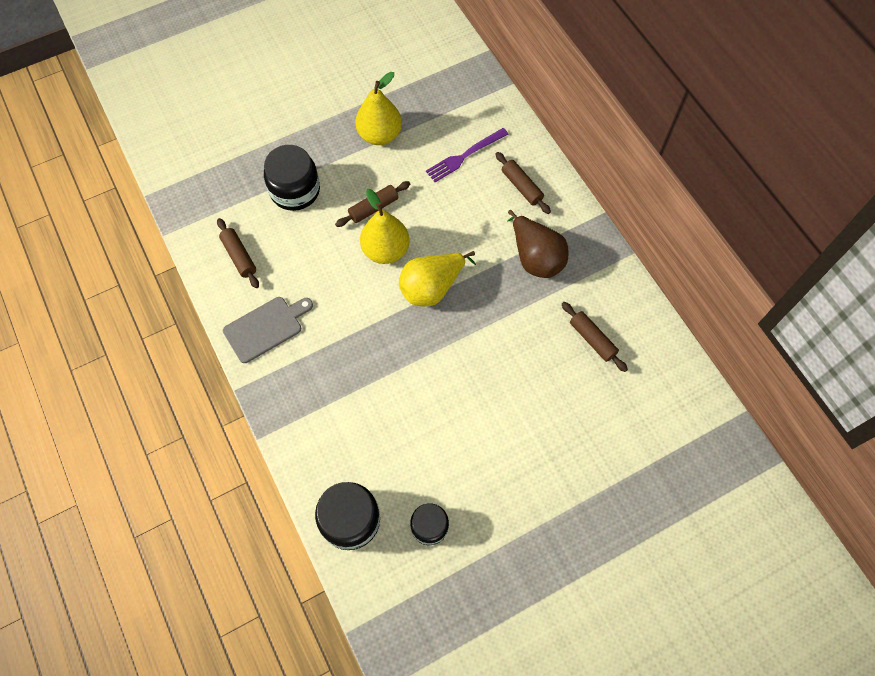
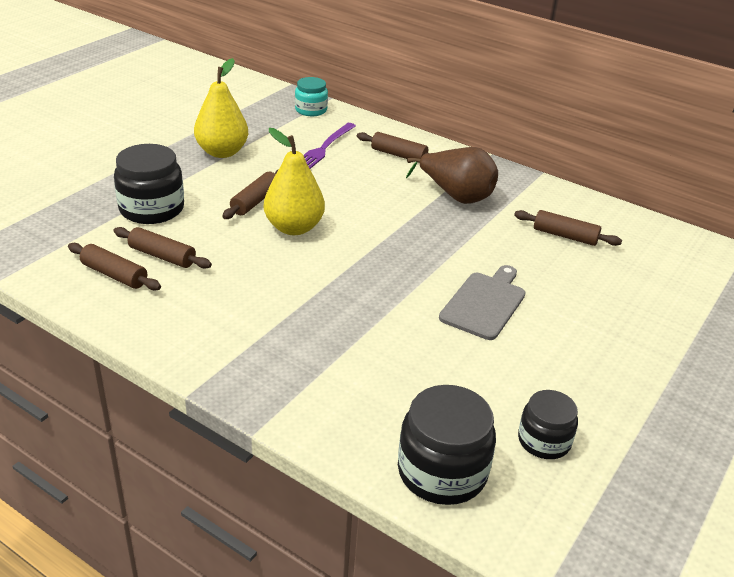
camera: 30 degrees left, 30 degrees down
(266, 328) = (192, 325): grey cutting board -> grey cutting board (484, 303)
(278, 248) = (162, 256): none -> brown rolling pin
(432, 287) = (369, 242): yellow pear -> none
(483, 97) = (311, 110): none -> turquoise jar

